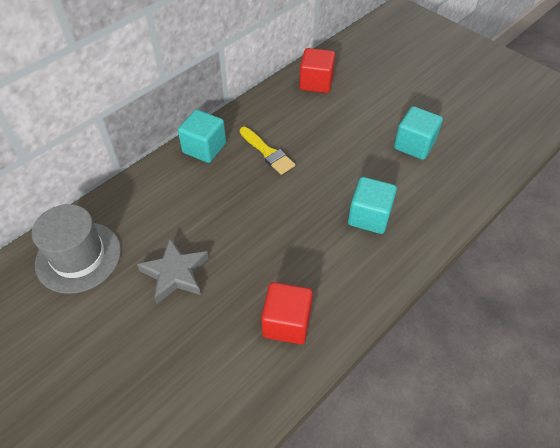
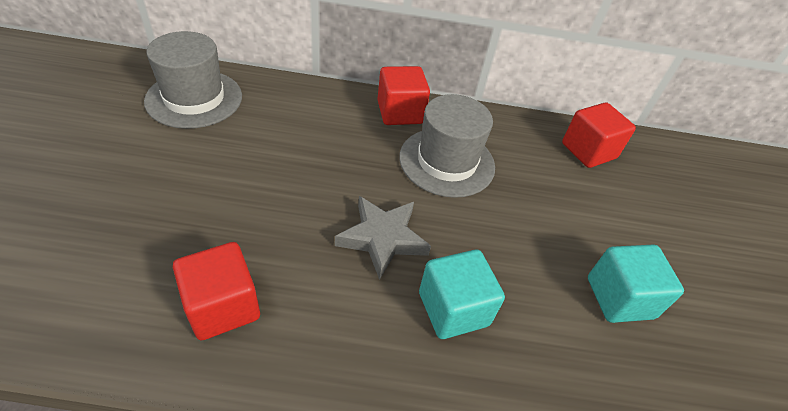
camera: 45 degrees right, 5 degrees down
(175, 273) = (224, 173): grey star -> grey star (383, 238)
(204, 148) = (400, 112): turquoise cube -> red cube
(267, 152) = (447, 162): yellow brush -> grey hat

